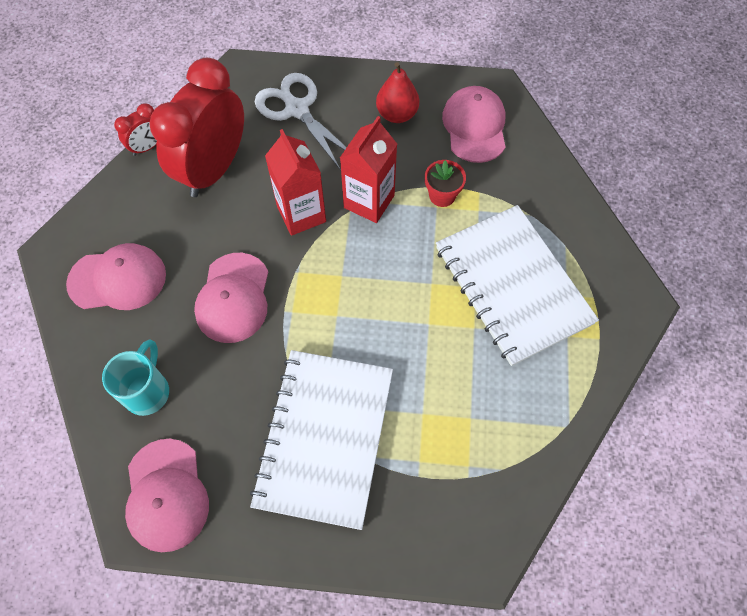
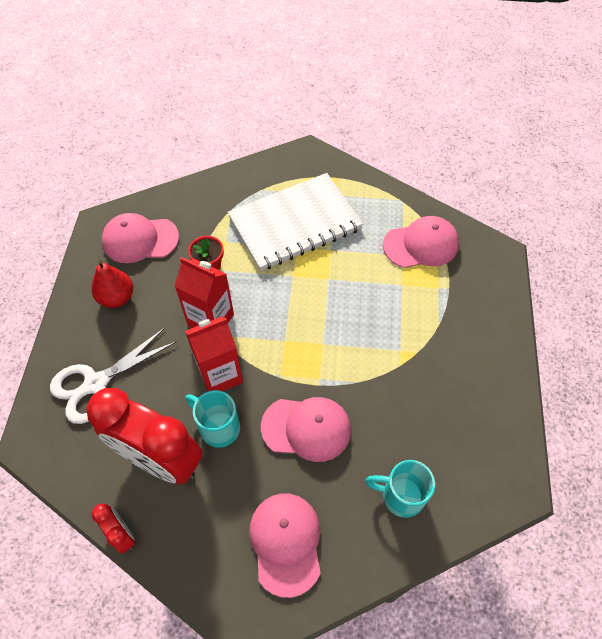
camera: 90 degrees left, 5 degrees down
(166, 495) = (489, 467): pink cap -> pink cap (421, 245)
(242, 215) = (218, 427): none -> turquoise mug
(325, 438) = (427, 350): white notebook -> none

